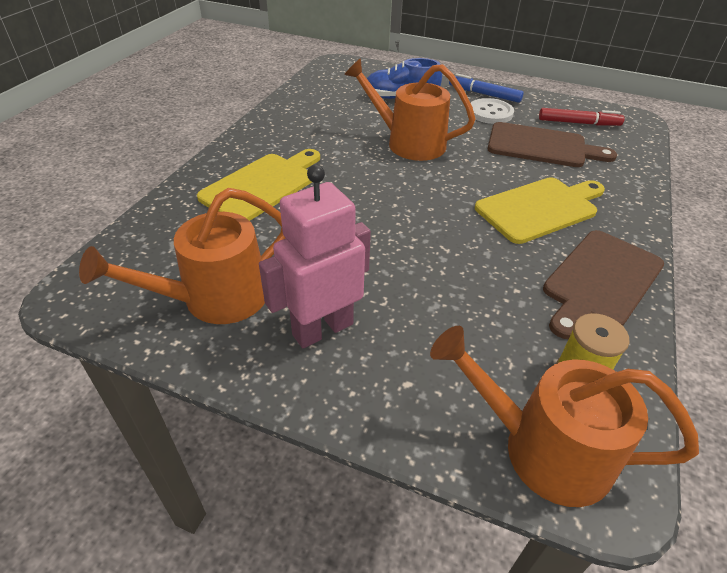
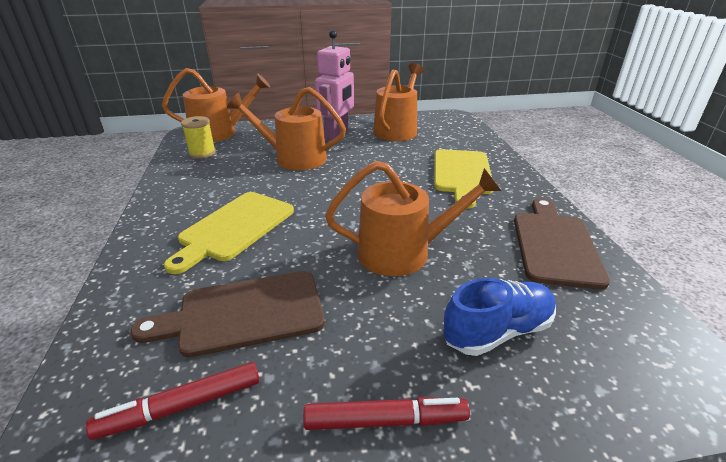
camera: 150 degrees right, 10 degrees down
(431, 292) = (294, 158): none -> orange watering can
(484, 94) = (385, 420): blue marker -> red marker
(490, 113) = (344, 359): white button -> none
(600, 281) = (183, 192): brown cutting board -> brown cutting board (554, 245)

